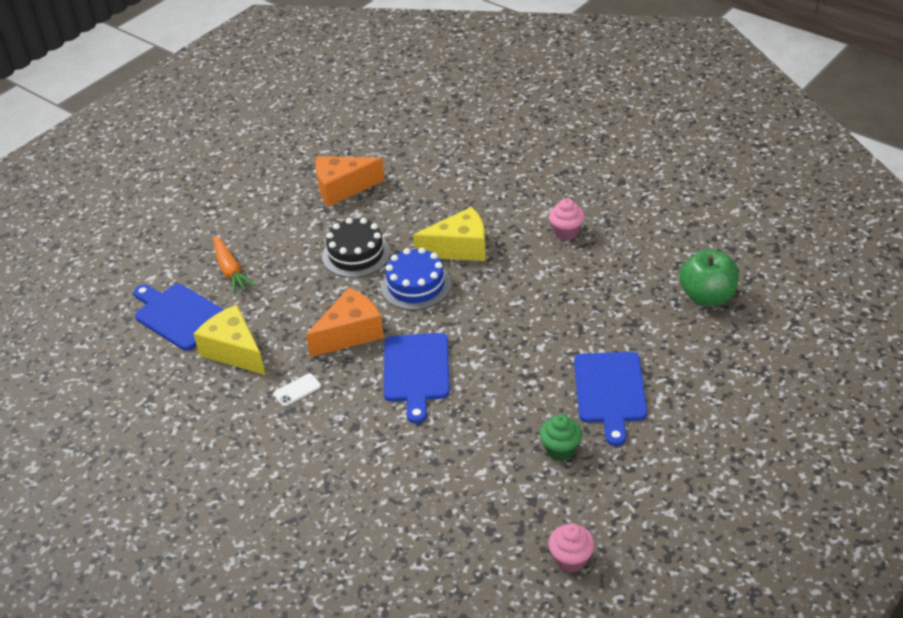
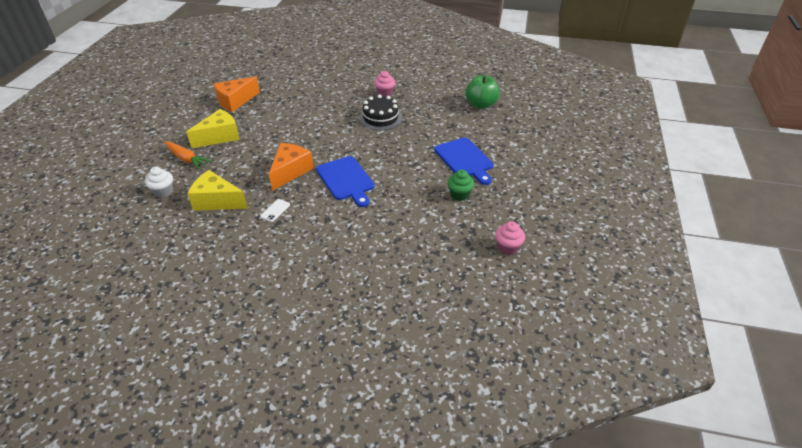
camera: 30 degrees left, 0 degrees up
(179, 315) = (163, 192): blue cutting board -> white cupcake
(356, 254) = (266, 131): black cake -> black cake (380, 118)
(416, 285) = (315, 138): blue cake -> none
(459, 248) = (329, 114): yellow cheese -> yellow cheese (219, 136)

